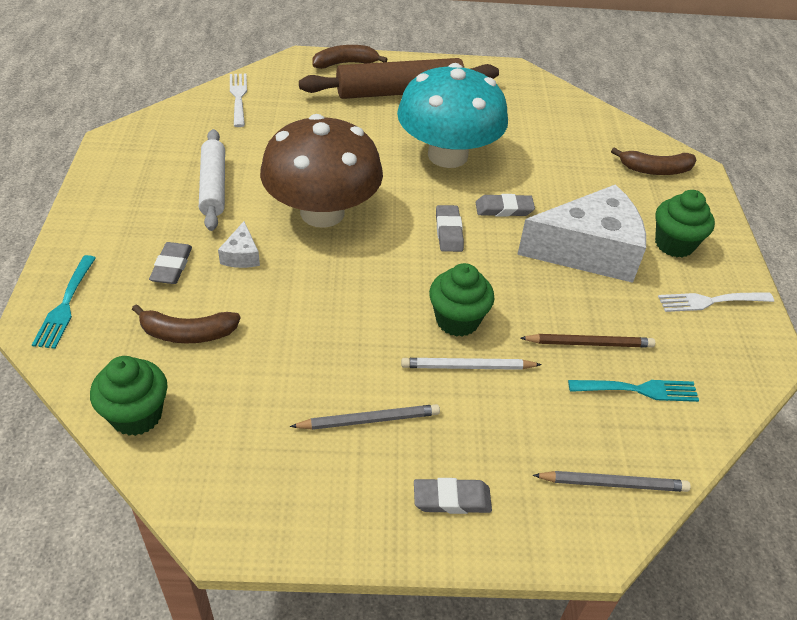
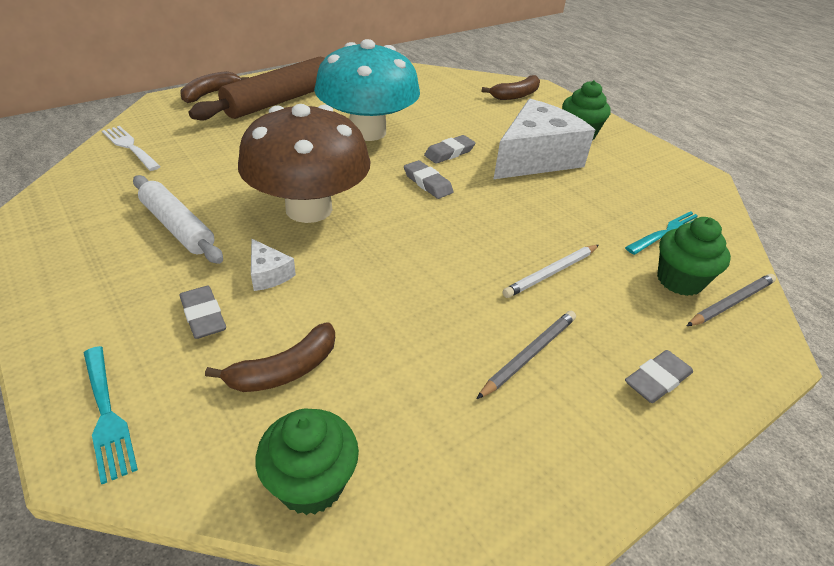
camera: 35 degrees left, 5 degrees down
(457, 320) = (505, 243): green cupcake -> green cupcake (679, 280)
(589, 343) = (606, 217): brown pencil -> none
(710, 301) = (638, 159): white fork -> none

